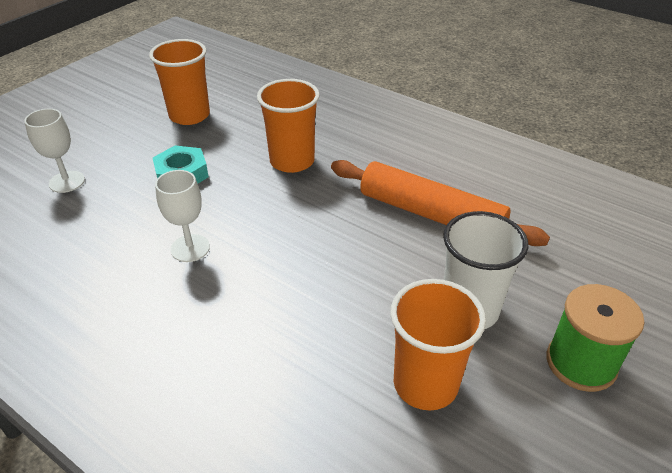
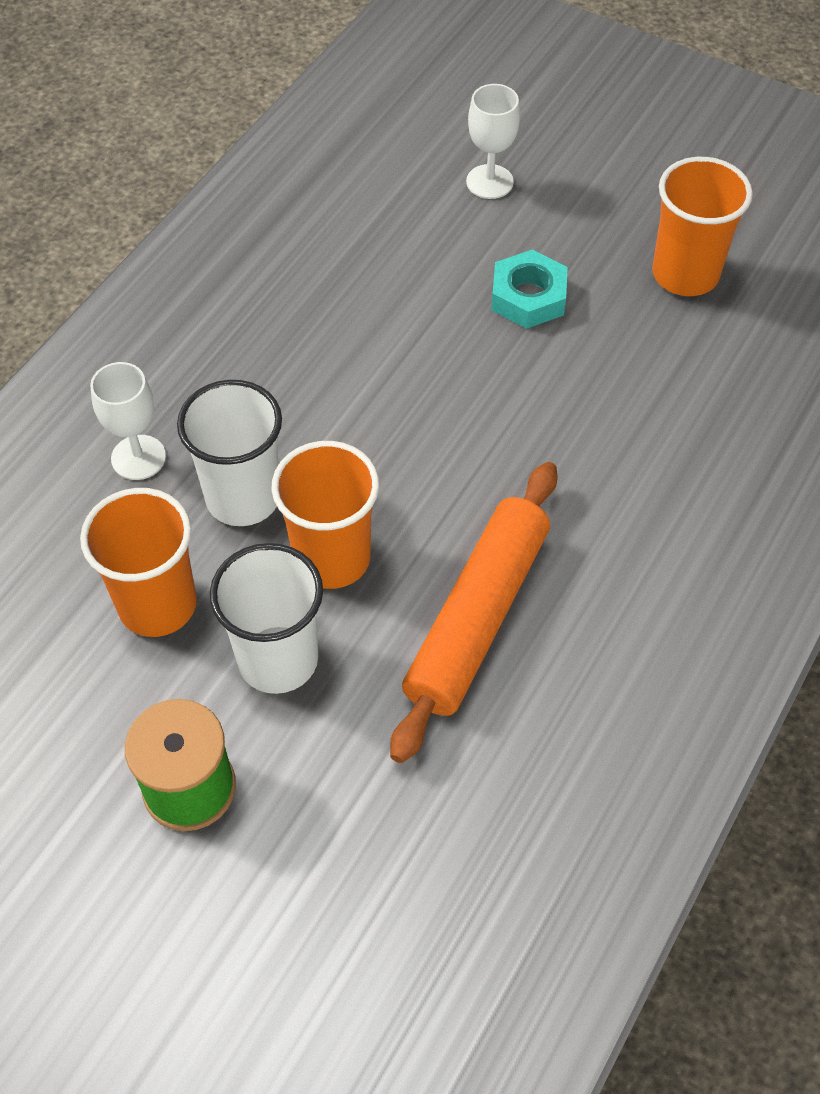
camera: 85 degrees right, 15 degrees up
(190, 248) = (371, 338): white goblet -> white goblet (138, 457)
(292, 161) = (585, 424): orange cup -> orange cup (332, 558)
(326, 327) = (243, 497): none -> white cup

